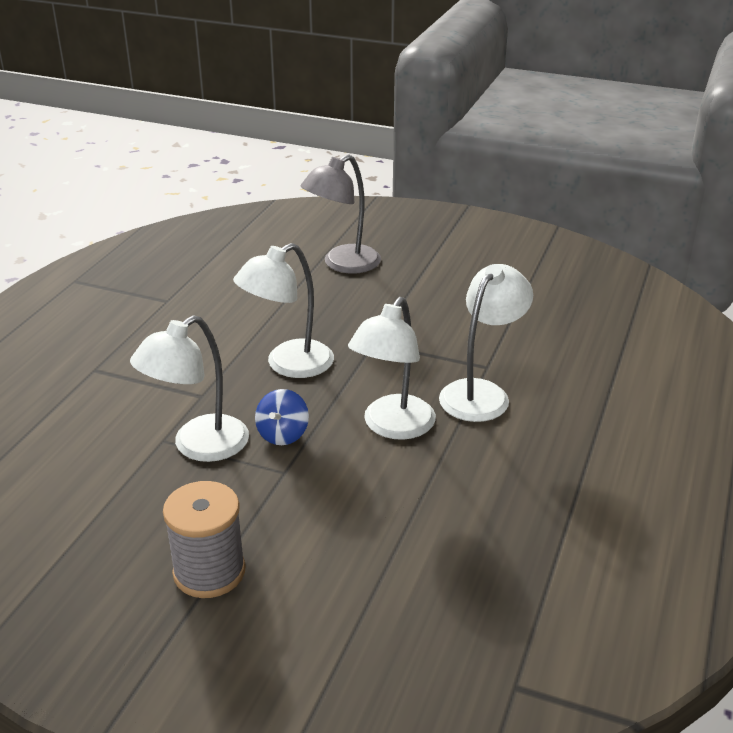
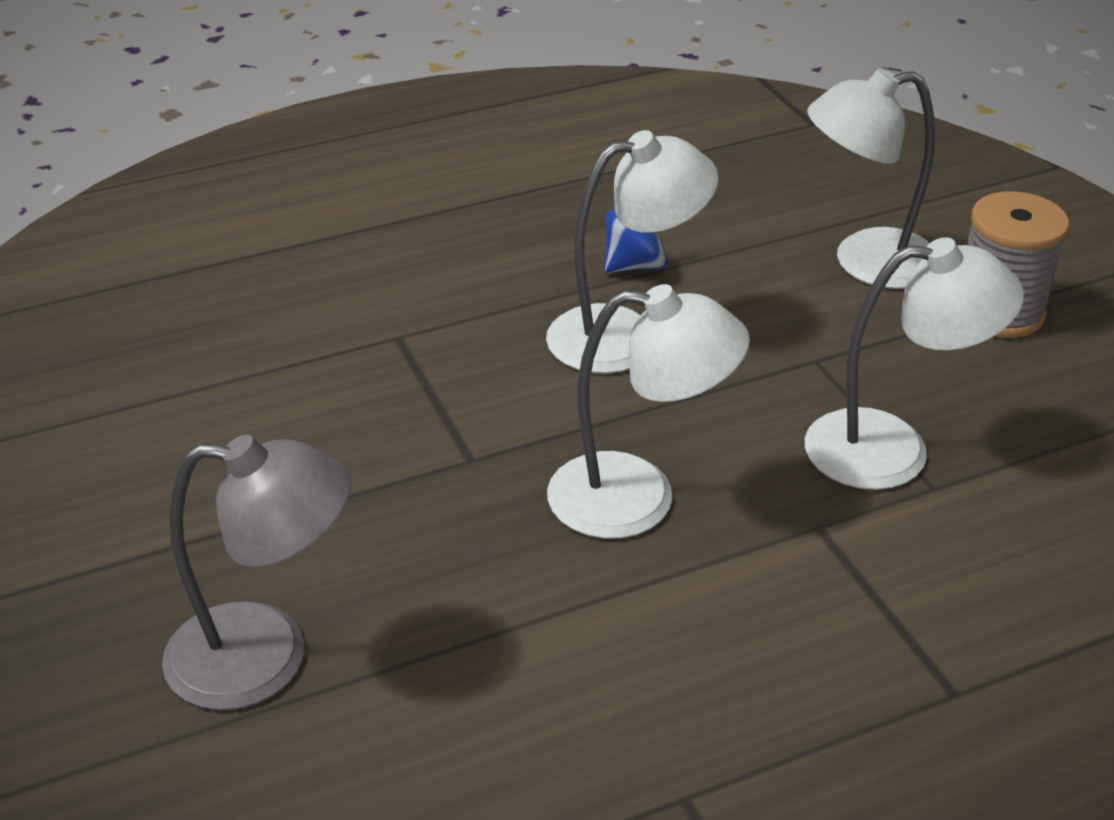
camera: 135 degrees left, 5 degrees up
(283, 434) = (767, 402): blue spinning top -> blue spinning top (635, 266)
(481, 393) = (464, 311): white lamp -> white lamp (865, 262)

